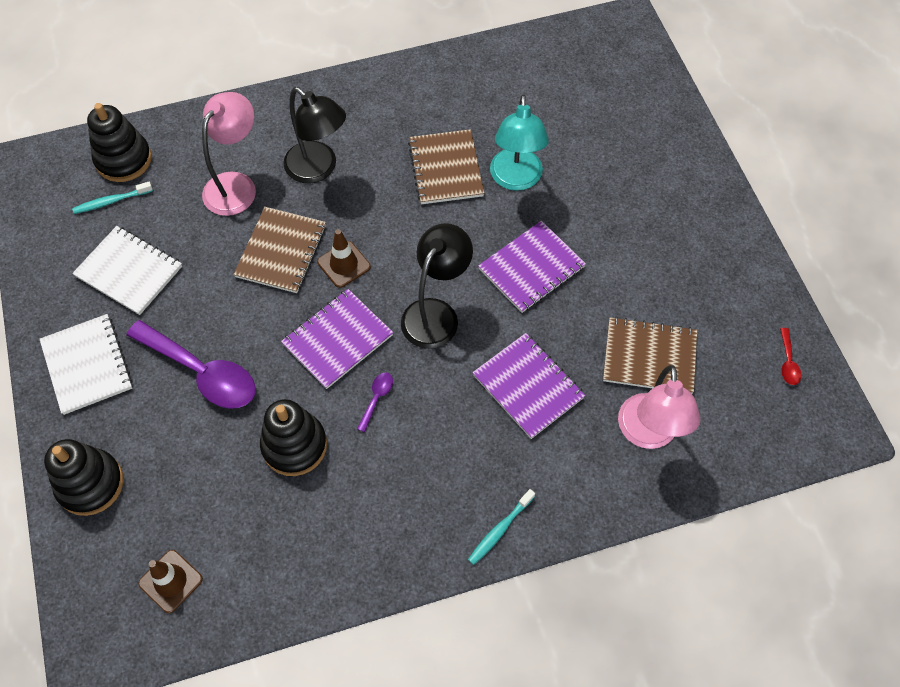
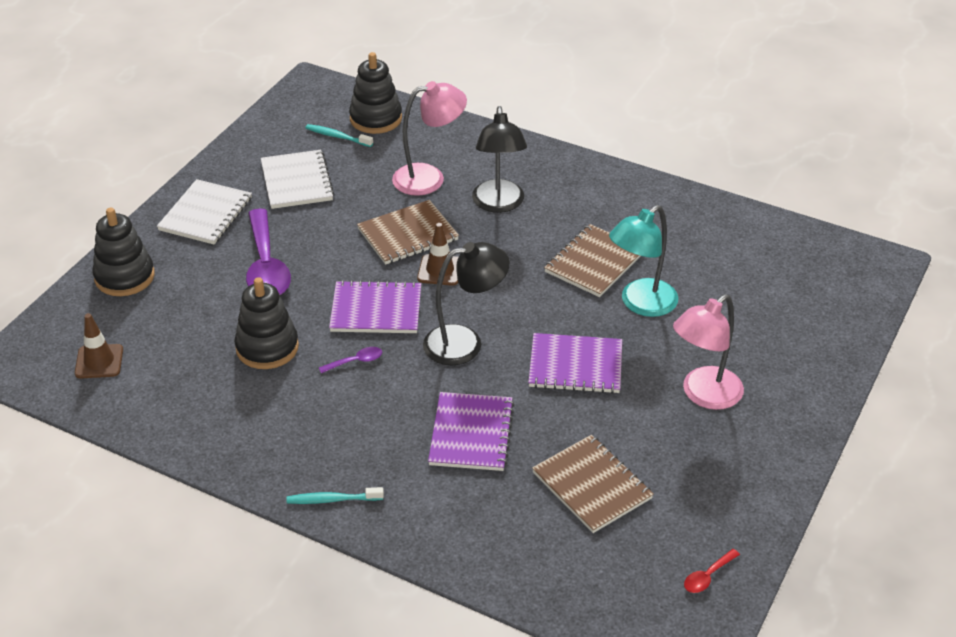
camera: 45 degrees right, 20 degrees down
(648, 434) = (522, 531): pink lamp -> pink lamp (704, 395)

